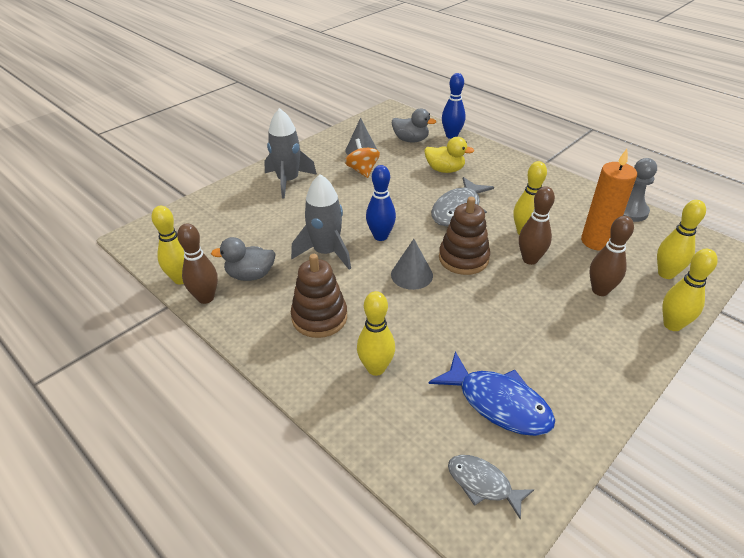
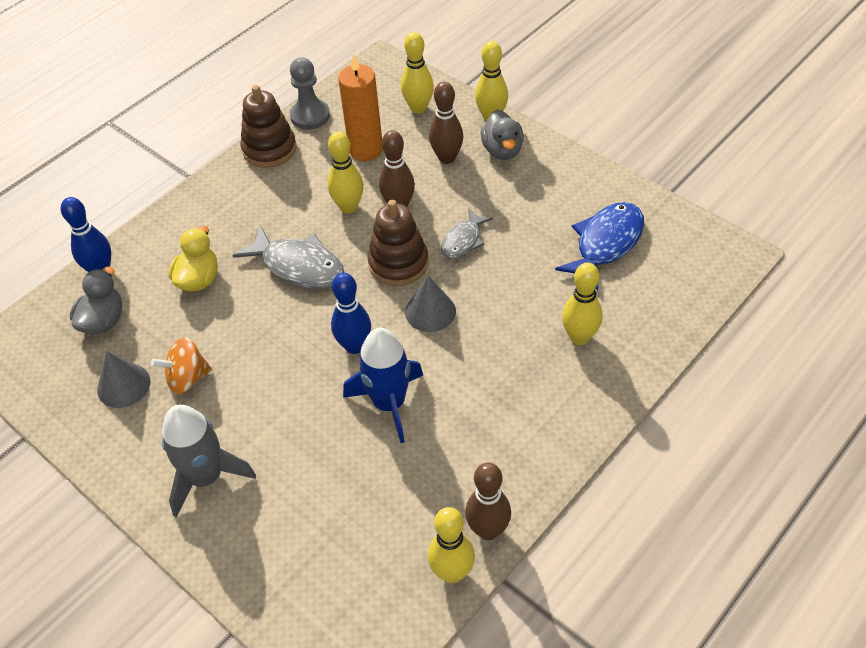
camera: 90 degrees left, 10 degrees up
(250, 275) = (439, 485): grey duck -> grey duck (502, 150)
(319, 317) = (511, 396): brown stacking toy -> brown stacking toy (269, 149)
(326, 252) = (389, 403): grey rocket -> blue rocket
(483, 484) = (691, 258): grey fish -> grey fish (463, 241)

